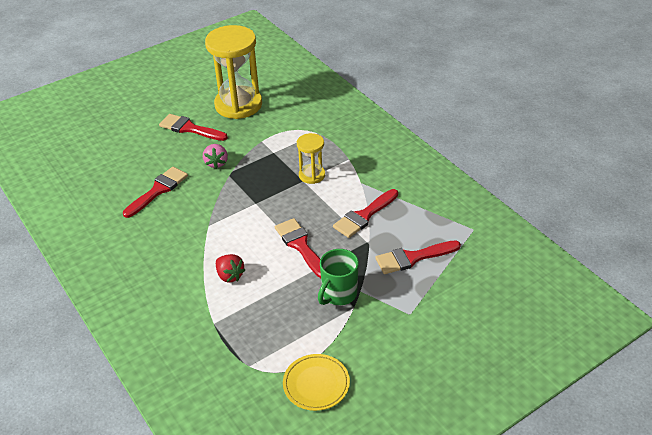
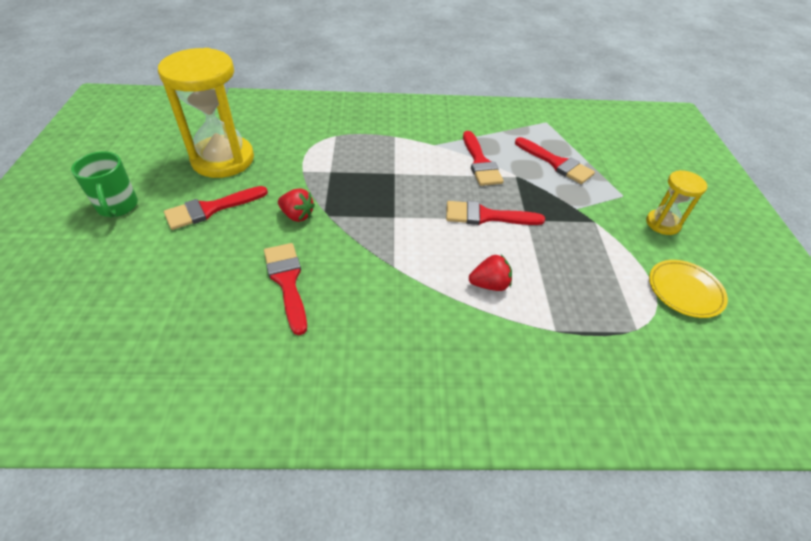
camera: 60 degrees left, 5 degrees up
(216, 163) = (297, 215): pink strawberry -> red strawberry
(312, 175) = (392, 165): yellow hourglass -> yellow hourglass (662, 223)
(338, 294) = (572, 223): green mug -> green mug (118, 207)
(413, 258) = (556, 163): red brush -> red brush turned 60 degrees counterclockwise

